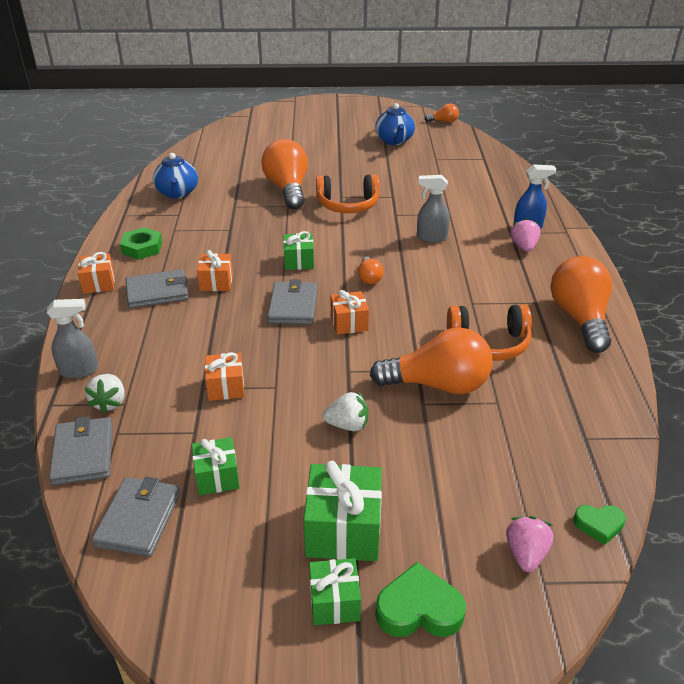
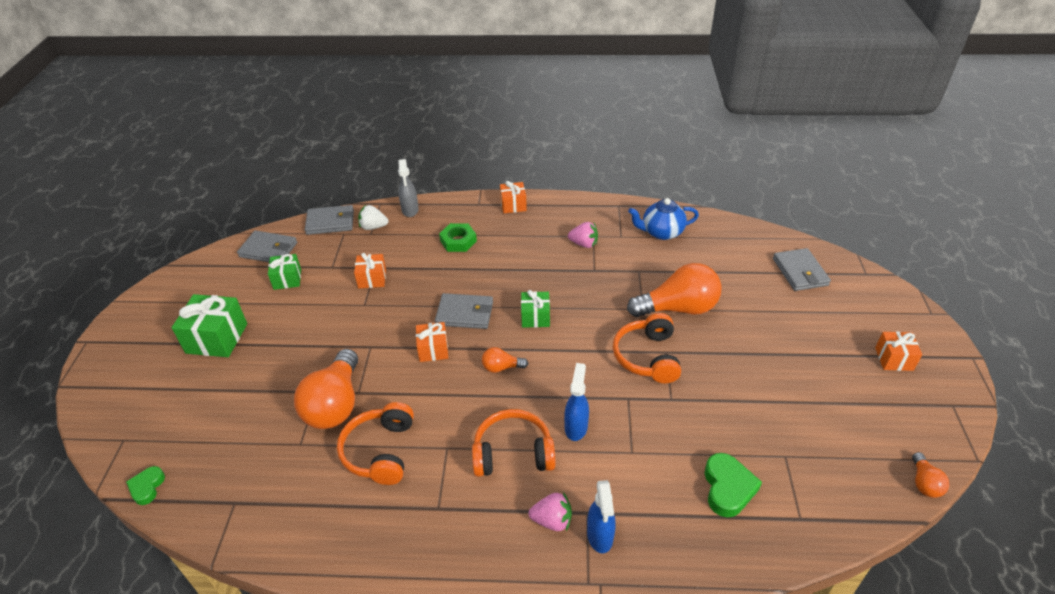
camera: 95 degrees right, 5 degrees up
(142, 248) = (564, 221): green nut -> green nut (458, 241)
(157, 292) = (497, 235): grey wallet -> grey wallet (800, 272)
(216, 282) = (507, 266): orange gift -> orange gift (894, 359)
(334, 602) = (168, 332): green gift -> none
(347, 425) = (309, 344): white strawberry -> none
(394, 141) = (832, 413): blue teapot -> none
(419, 609) = (142, 371): green heart -> green heart (728, 488)
(431, 237) = (576, 427): grey spray bottle -> blue spray bottle
(467, 267) = (513, 453): none -> orange headphones
(526, 554) = (148, 434): pink strawberry -> pink strawberry (584, 244)
(579, 318) = (400, 546): orange light bulb -> none

